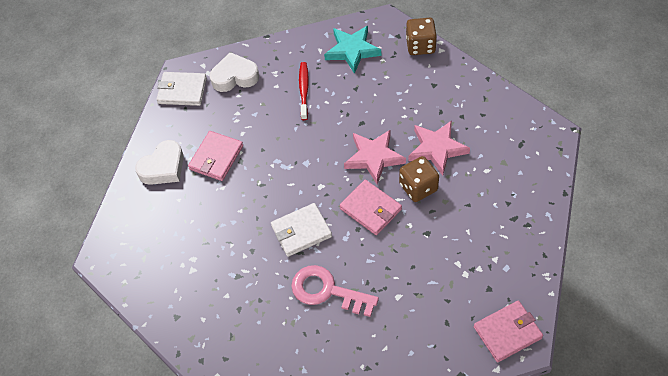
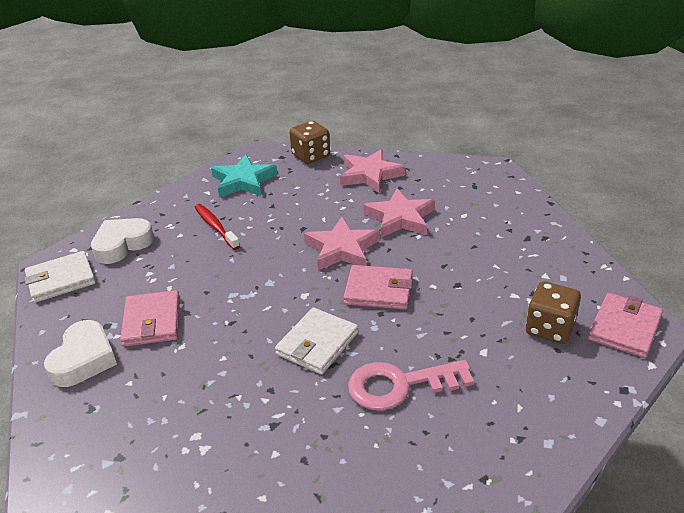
camera: 35 degrees left, 20 degrees down
(418, 187) = (411, 253): brown dice -> brown dice (550, 328)
(449, 91) = (370, 175): none -> pink star

